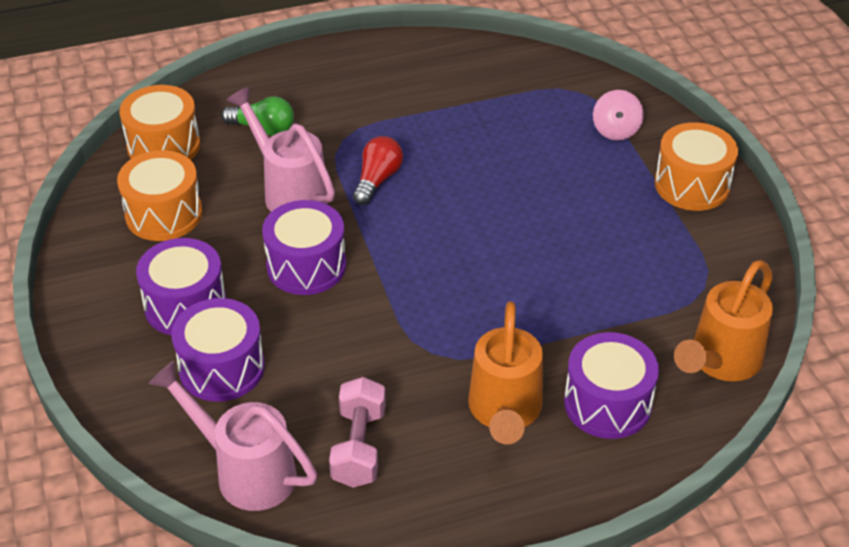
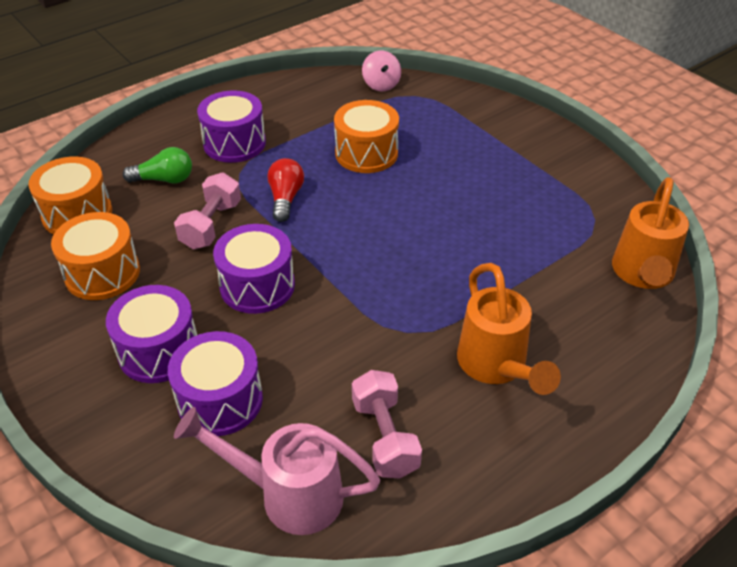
camera: 20 degrees left, 0 degrees up
(289, 190) = (211, 225): pink watering can -> pink dumbbell
(607, 403) = (576, 334): purple drum -> purple drum (234, 143)
(616, 130) = (458, 117): pink spinning top -> pink spinning top (381, 84)
(692, 185) = (539, 144): orange drum -> orange drum (366, 153)

